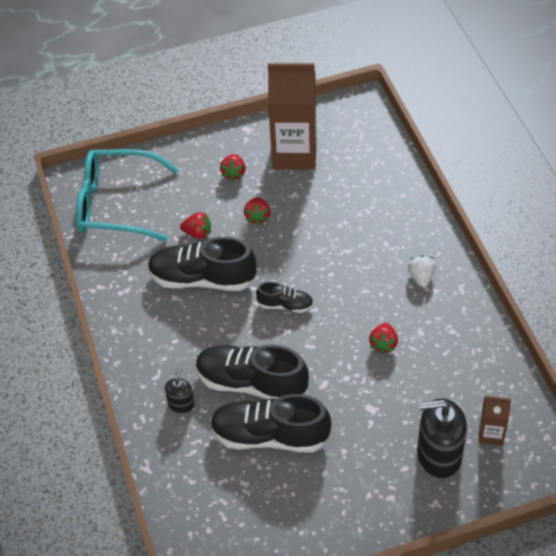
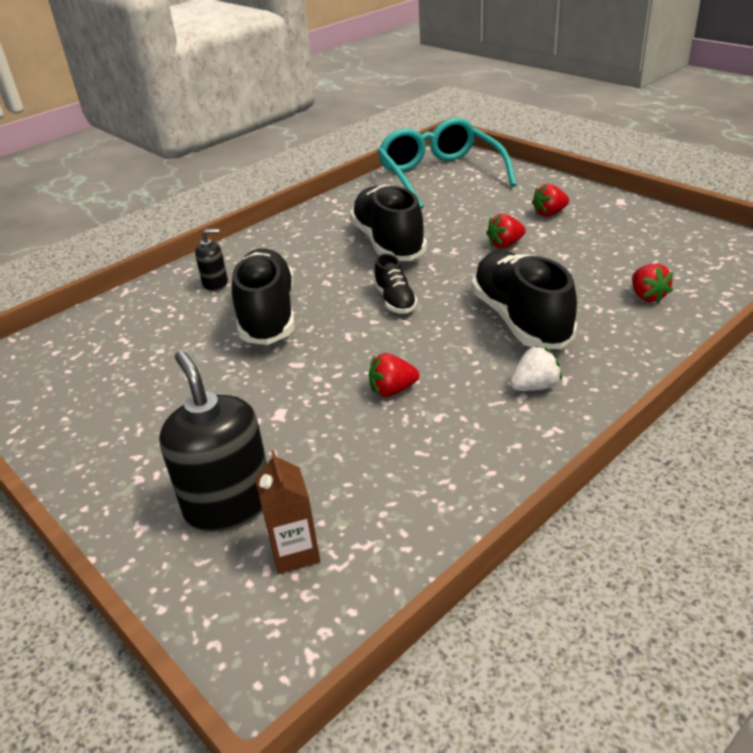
camera: 65 degrees right, 15 degrees down
(198, 233) = (446, 222): red strawberry -> red strawberry (647, 296)
(270, 436) = (198, 350): black shoe -> black shoe (520, 320)
(294, 154) = (623, 236): brown carton -> none

